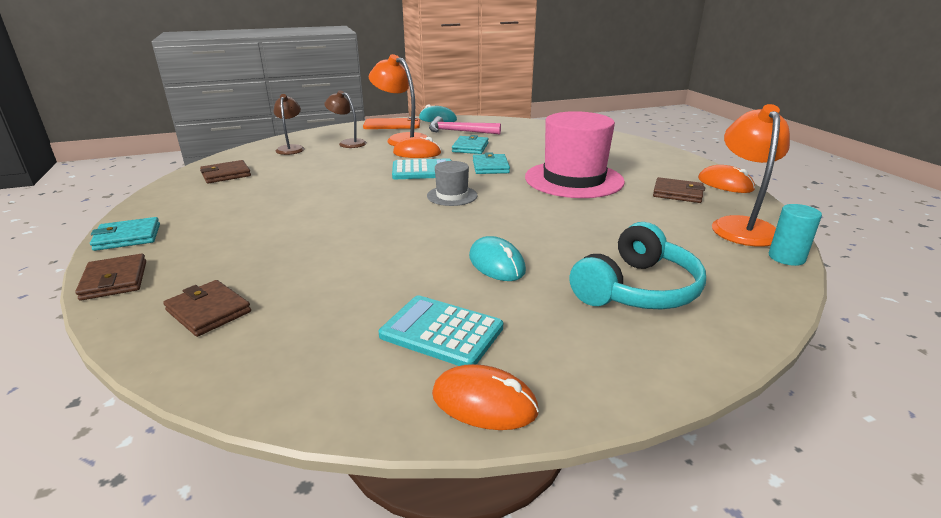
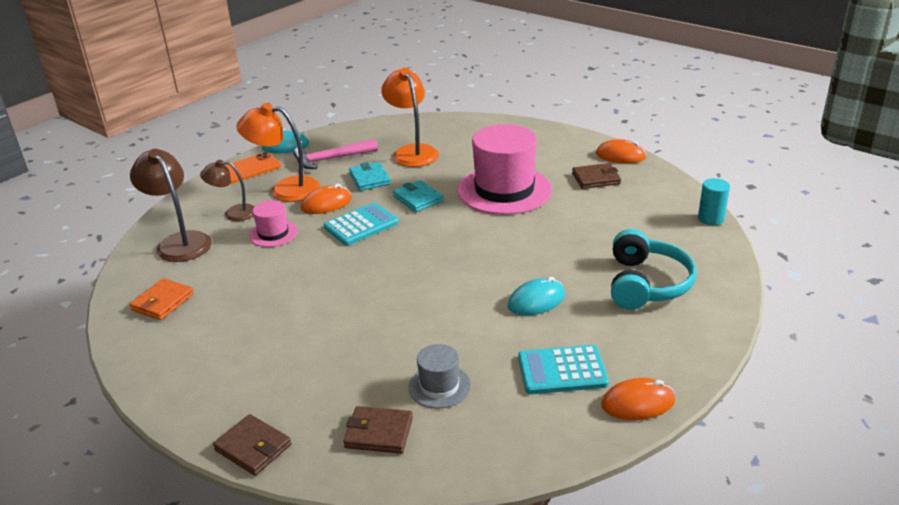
camera: 30 degrees left, 5 degrees up
(127, 237) = (187, 408): turquoise wallet -> none
(226, 174) = (162, 302): brown wallet -> orange wallet
(291, 148) = (179, 242): brown lamp -> brown lamp, size x1.60
(354, 159) = (273, 233): none -> pink hat
(452, 196) = (424, 246): grey hat -> grey hat (439, 386)
(496, 263) = (536, 301): turquoise mouse -> turquoise mouse turned 60 degrees counterclockwise
(741, 226) = (664, 198): orange lamp -> orange lamp (412, 152)

